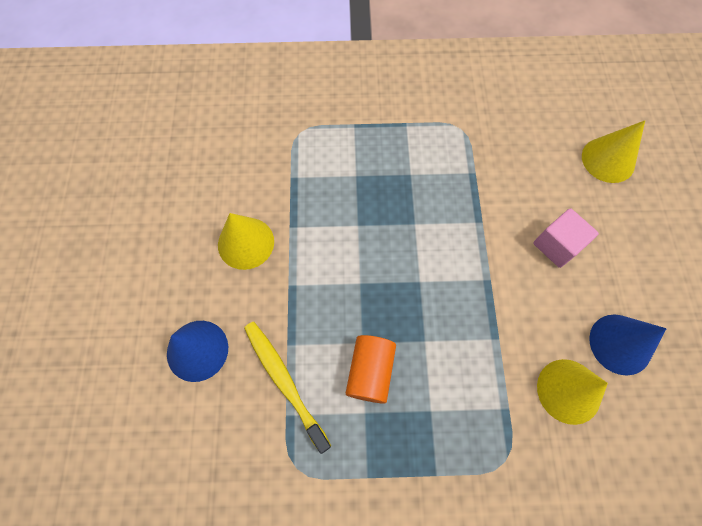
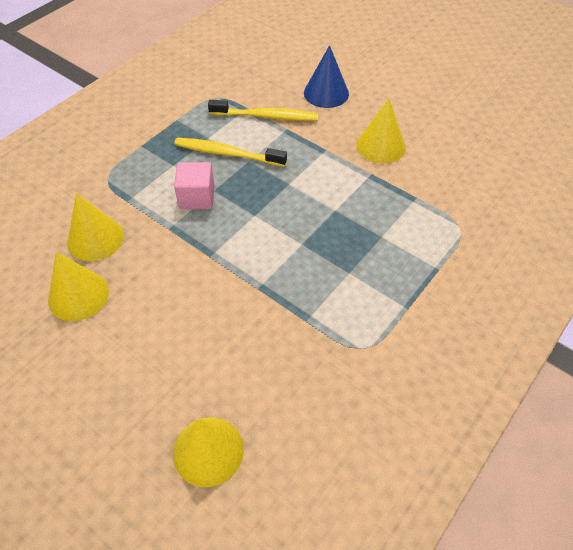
camera: 130 degrees right, 15 degrees down
(370, 371) = (227, 153): orange cylinder -> yellow toothbrush
(557, 245) = (184, 323): pink cube -> pink cube (197, 197)
(620, 344) = (78, 295): blue cone -> yellow cone

